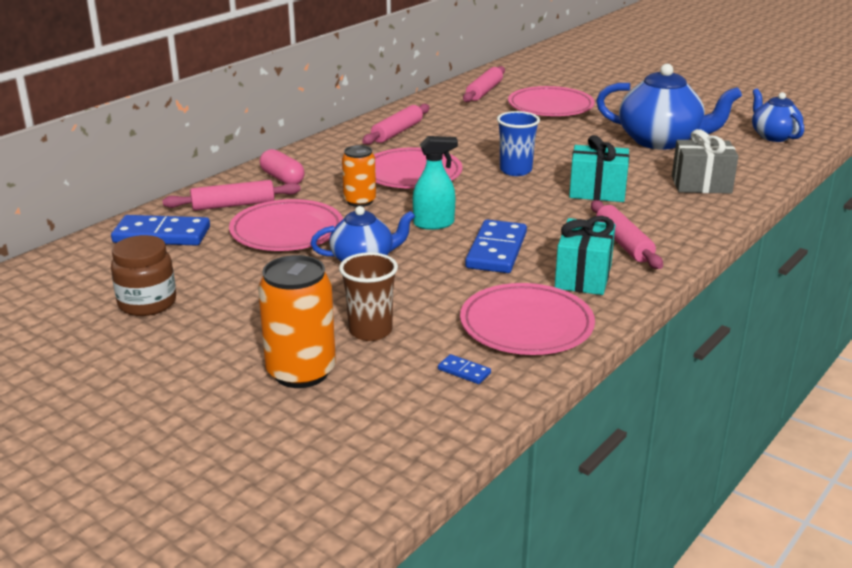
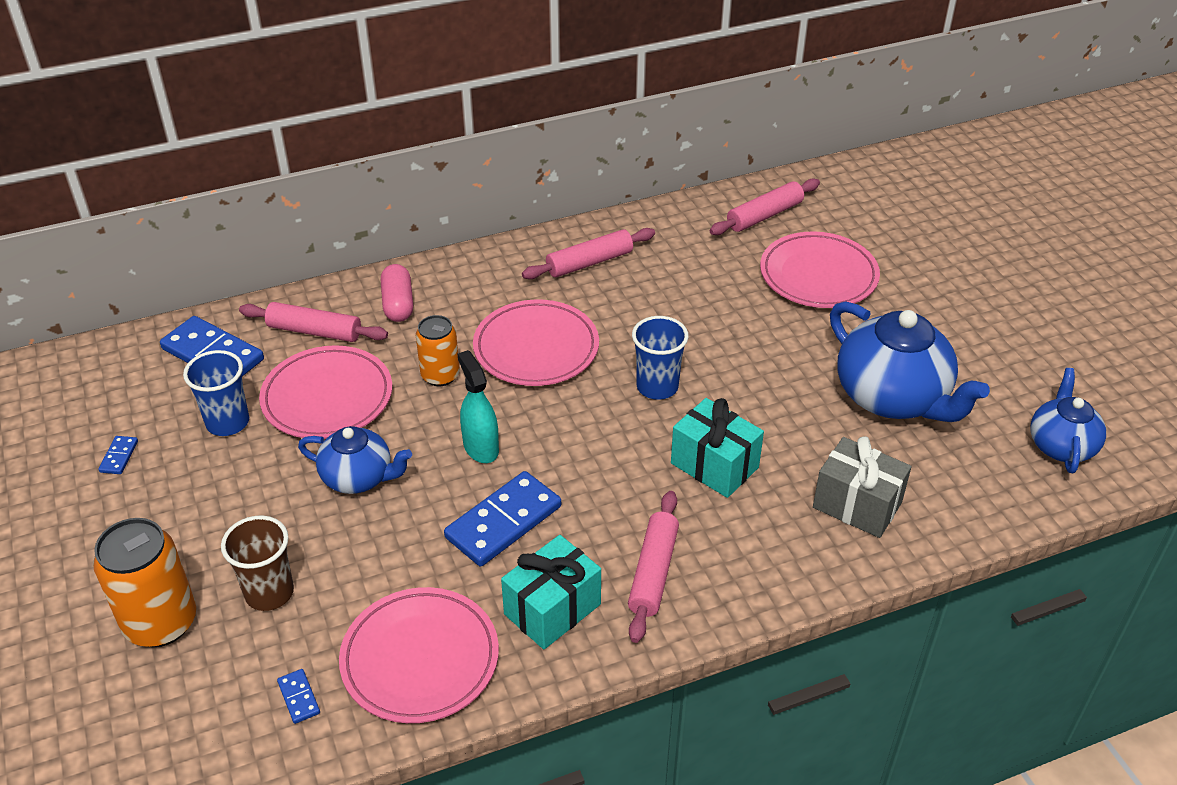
camera: 30 degrees right, 15 degrees up
(147, 303) = (119, 456): brown jar -> blue domino
(221, 263) = (228, 422): none -> blue cup
(434, 224) = (480, 447): turquoise spray bottle -> turquoise spray bottle turned 135 degrees counterclockwise

